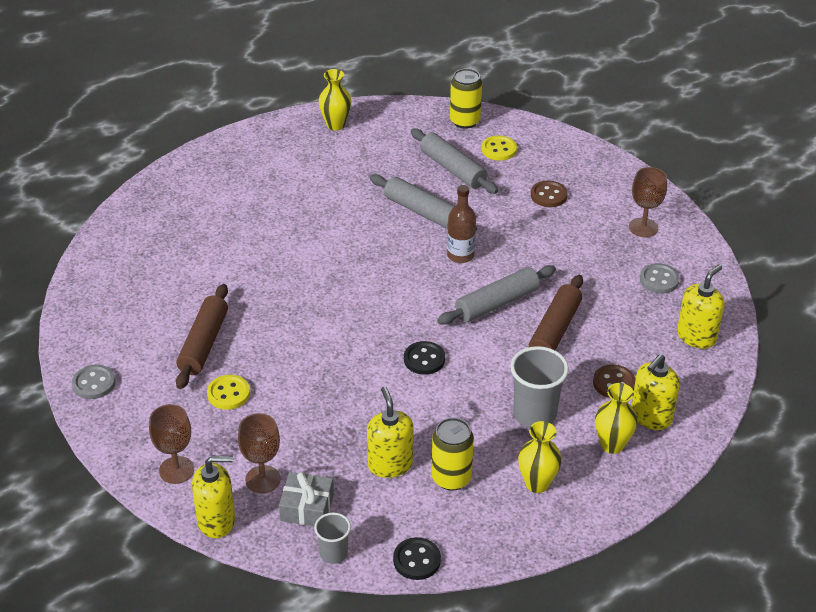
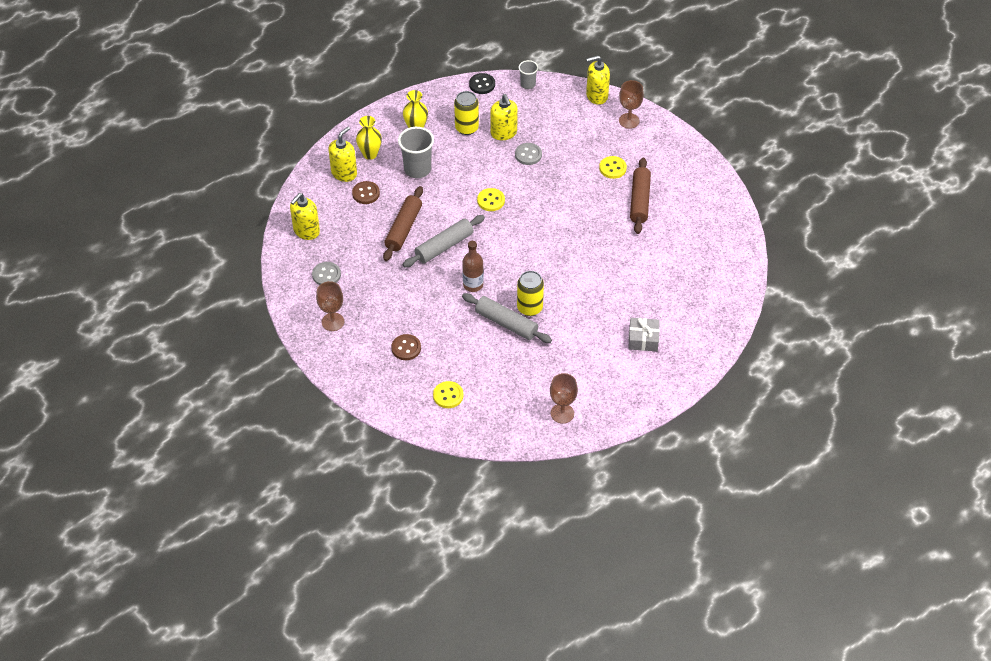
camera: 175 degrees right, 10 degrees up
(94, 383) = (700, 168): grey button -> grey button (528, 155)
(263, 479) = (577, 119): brown goblet -> brown goblet (562, 413)
(307, 507) = (547, 106): grey gift -> grey gift (643, 339)
(335, 125) = (593, 413): yellow vase -> none
(424, 359) = (491, 200): black button -> yellow button
(453, 169) = (485, 370): grey rolling pin -> none
(465, 121) = (480, 427): yellow can -> yellow can (529, 308)

